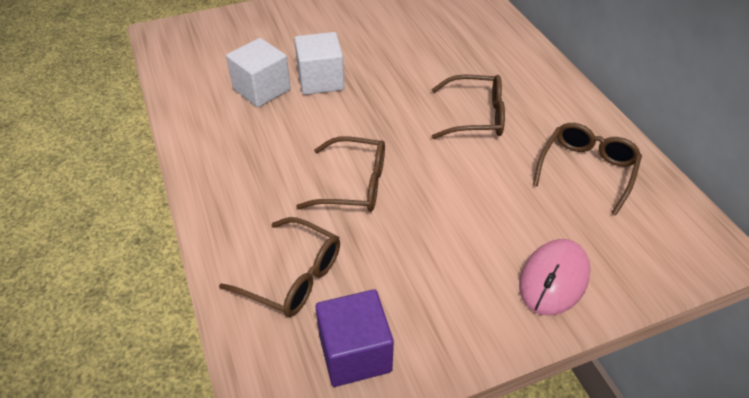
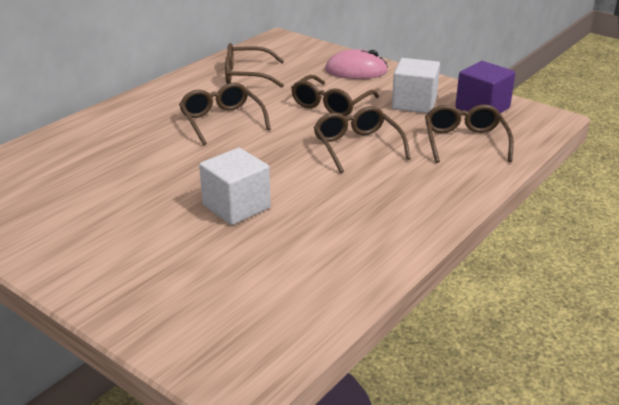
camera: 120 degrees left, 15 degrees down
(262, 89) = (284, 236): white cube -> white cube (414, 103)
(462, 207) = (330, 105): none -> brown glasses

